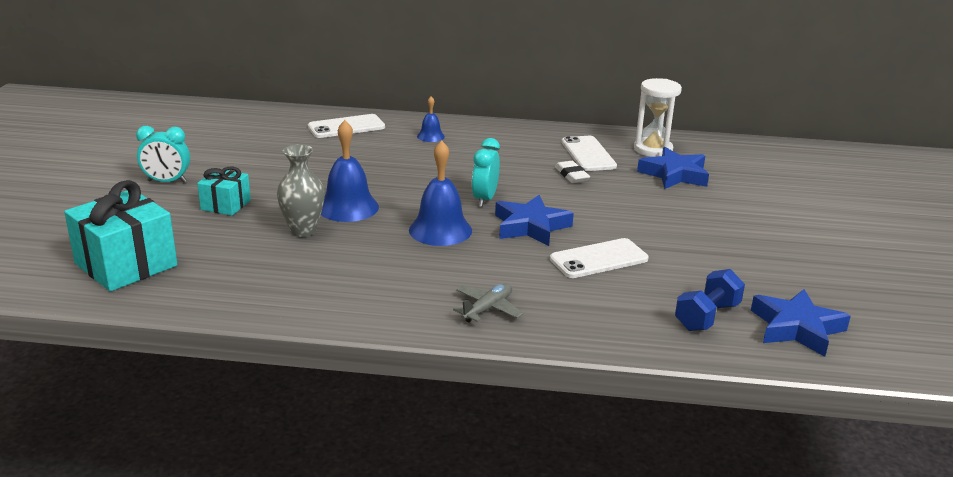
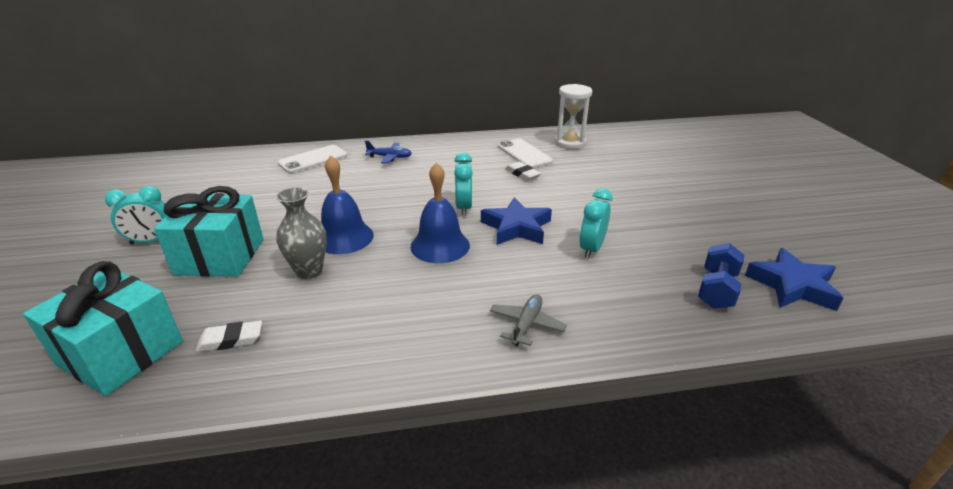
camera: 15 degrees left, 5 degrees up
(217, 272) = (231, 340): none -> white eraser
(226, 205) = (220, 256): turquoise gift -> turquoise gift, size x1.80
(430, 136) = (389, 157): blue bell -> blue plane
(598, 259) = (591, 249): white phone -> turquoise clock
(674, 174) = (599, 161): blue star -> none

